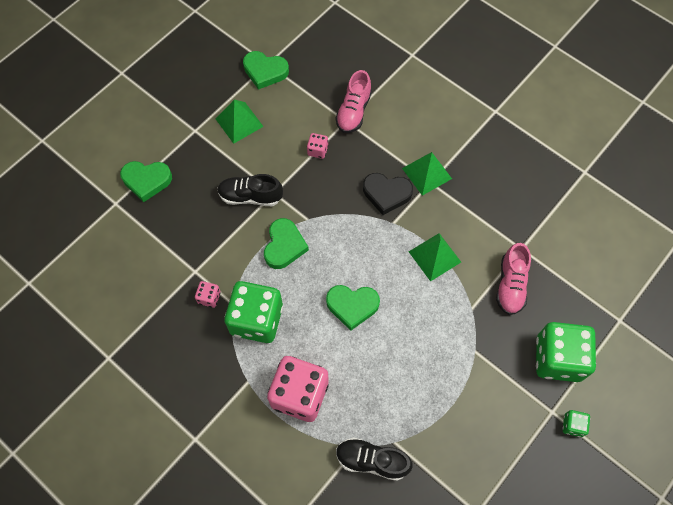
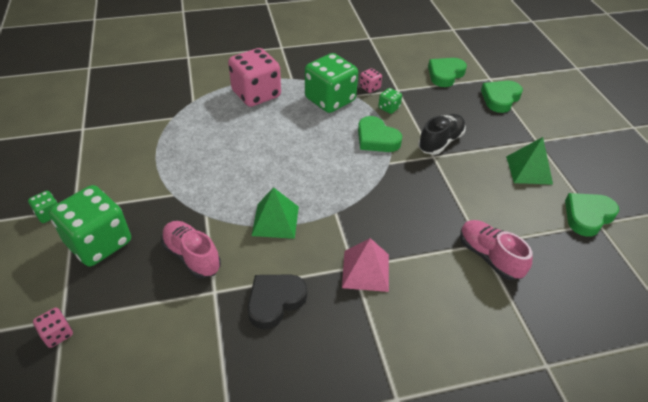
camera: 125 degrees right, 20 degrees down
(231, 262) = (389, 108): none -> green dice
(317, 150) = (458, 204): pink dice -> pink dice (57, 334)
(352, 306) = (288, 148): green heart -> green heart (445, 74)
(371, 460) = (176, 102): black shoe -> none
(386, 194) = (369, 226): black heart -> black heart (275, 301)
(427, 173) = (366, 270): green pyramid -> pink pyramid

